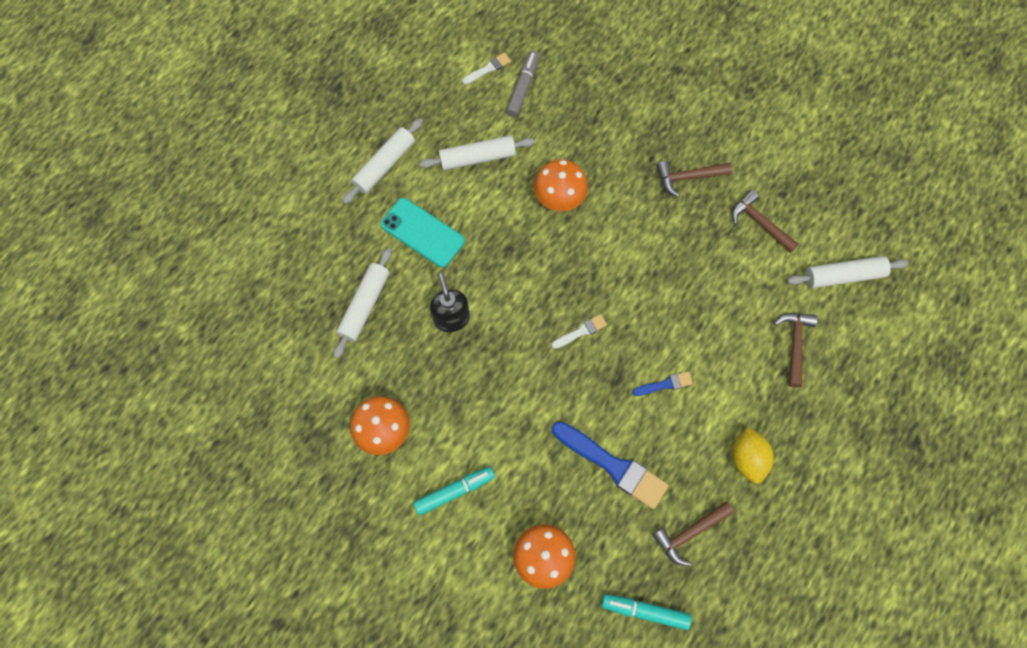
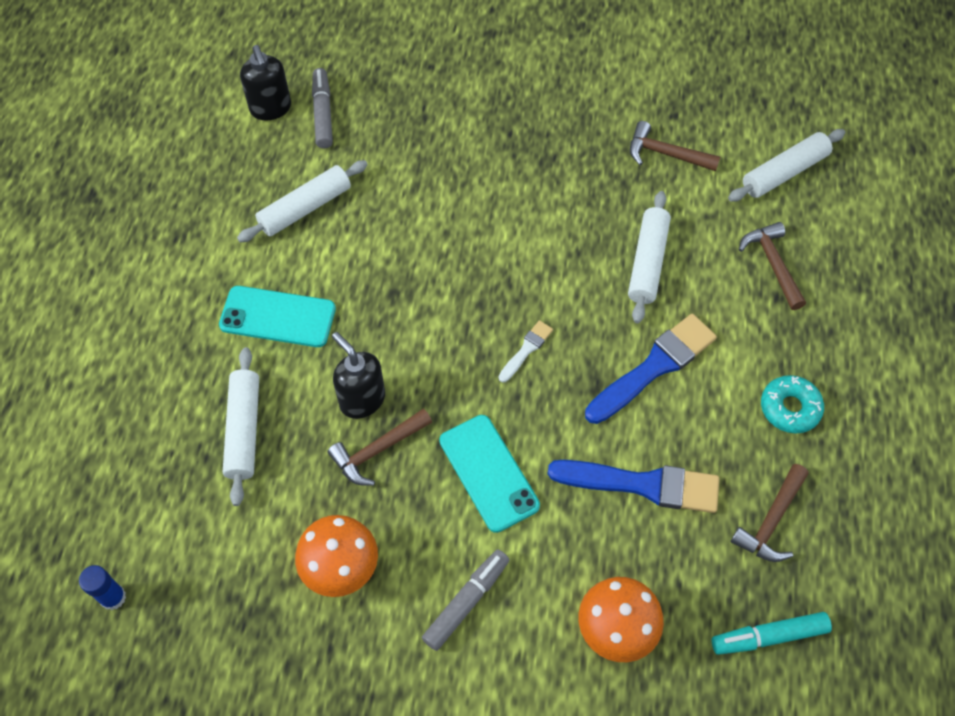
camera: 25 degrees left, 10 degrees down
(235, 383) = (113, 597): none -> blue glue stick
(384, 165) = (193, 259): white rolling pin -> white rolling pin (647, 262)
(455, 491) = (466, 602): turquoise marker -> grey marker
(488, 69) = (271, 108): white brush -> black soap dispenser
(512, 409) = (488, 473): none -> turquoise phone
(559, 200) = (426, 217): orange mushroom -> none
(665, 384) = (653, 367): blue brush -> blue brush, size x2.04
(688, 177) = (562, 137): brown hammer -> brown hammer (377, 450)
(747, 458) = (789, 408): yellow lemon -> turquoise donut

